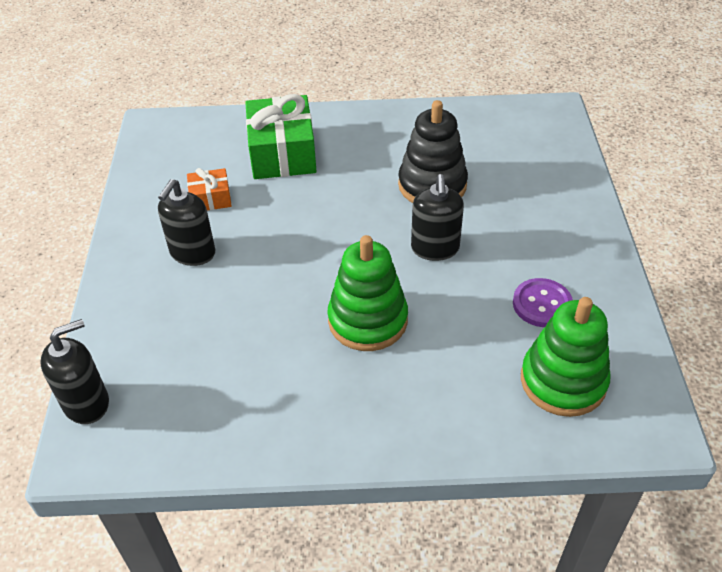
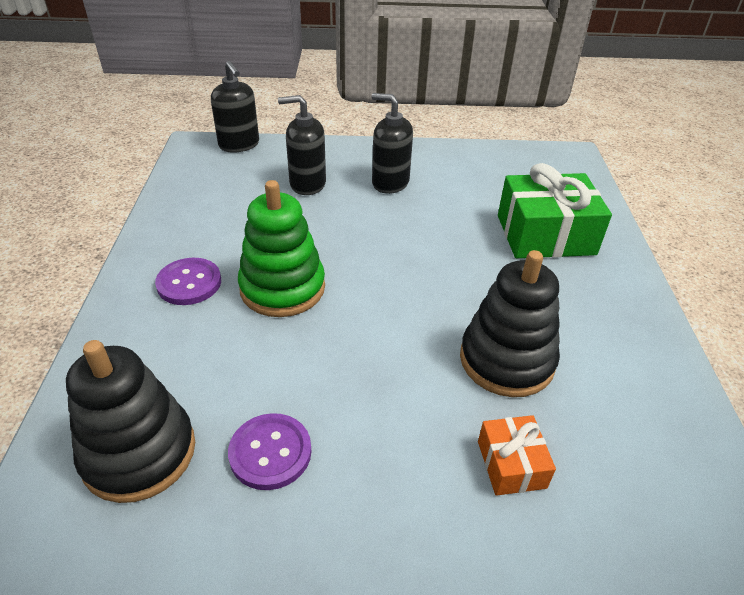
camera: 90 degrees right, 5 degrees down
(211, 198) = (465, 190): orange gift -> orange gift (511, 464)
(367, 394) = (189, 283): none -> purple button
(435, 248) = (385, 351): black soap dispenser -> black soap dispenser (307, 184)
(563, 381) = (139, 452): green stacking toy -> black stacking toy

